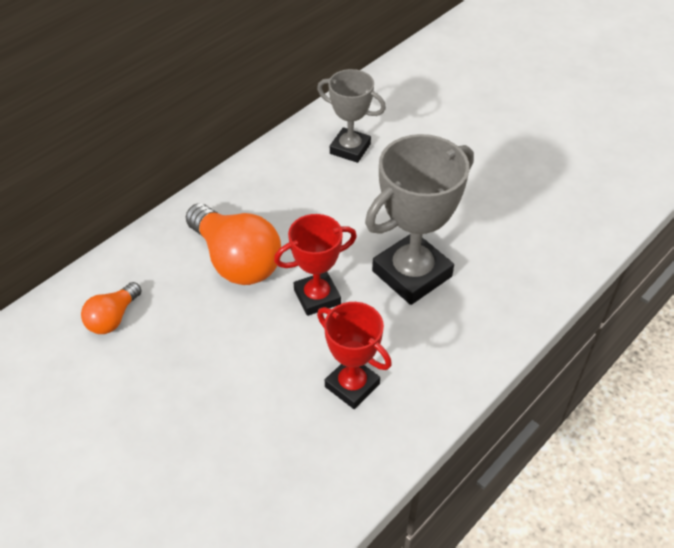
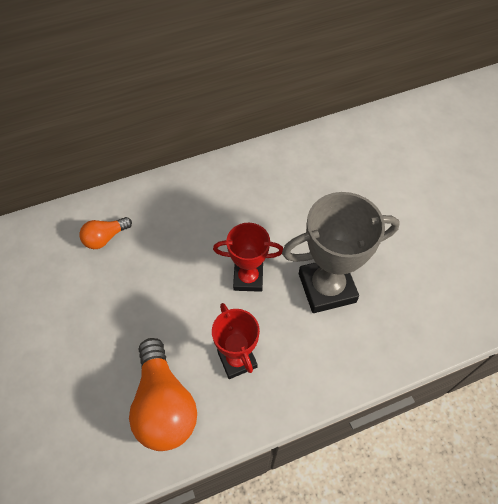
camera: 25 degrees right, 10 degrees up
(236, 260) = (207, 226): orange light bulb -> orange light bulb (164, 405)
(350, 149) = (334, 165): grey trophy -> none

